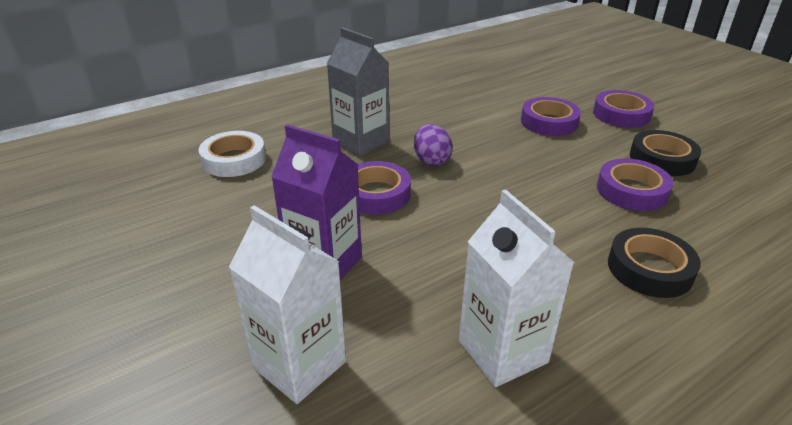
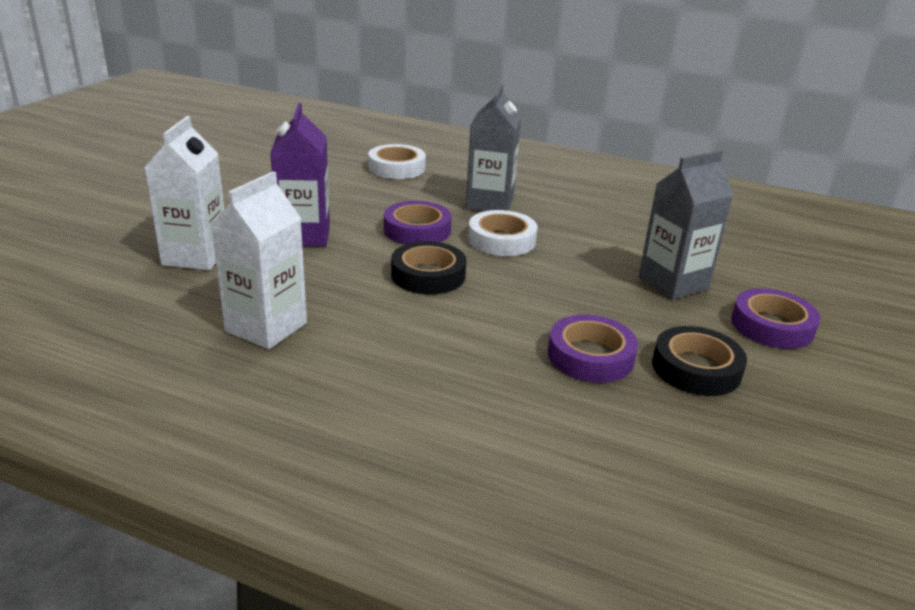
camera: 55 degrees right, 5 degrees down
(431, 160) = (501, 240): purple egg -> white tape
(549, 122) = (673, 283): purple tape -> grey carton
(649, 269) = (450, 384): black tape -> black tape (428, 275)

